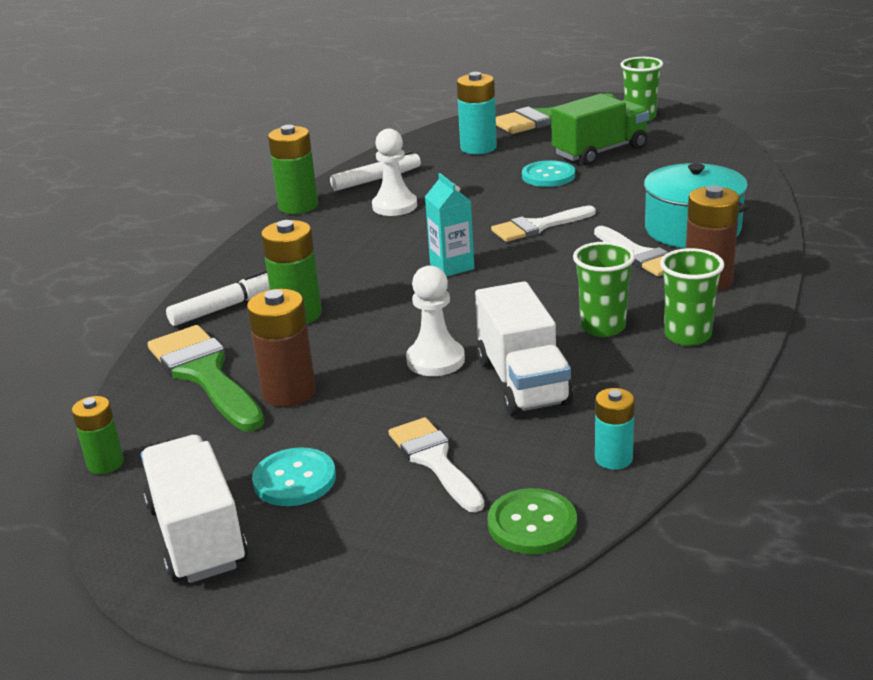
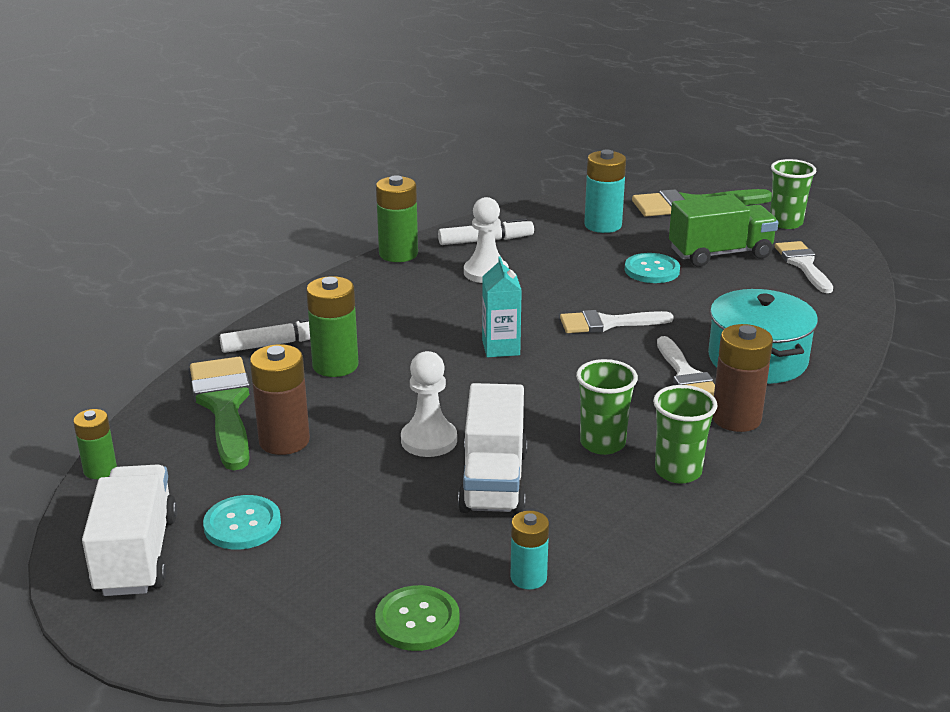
camera: 15 degrees right, 0 degrees up
(434, 460) = (369, 537): white brush -> white brush (803, 264)

